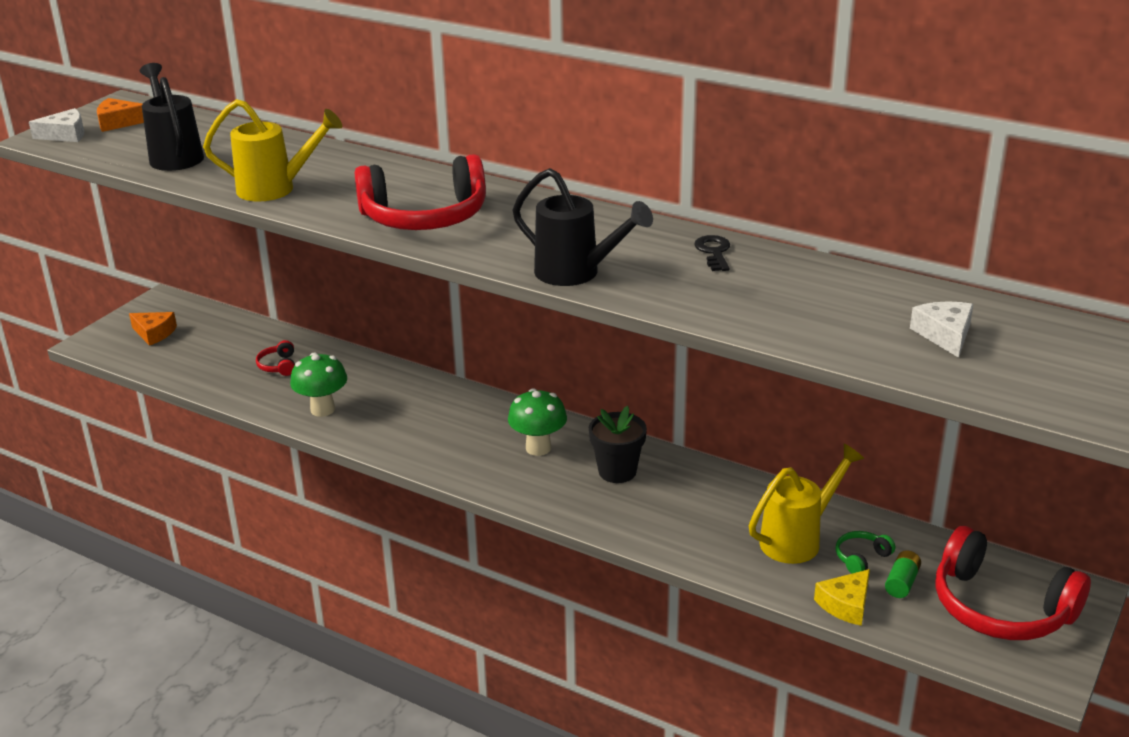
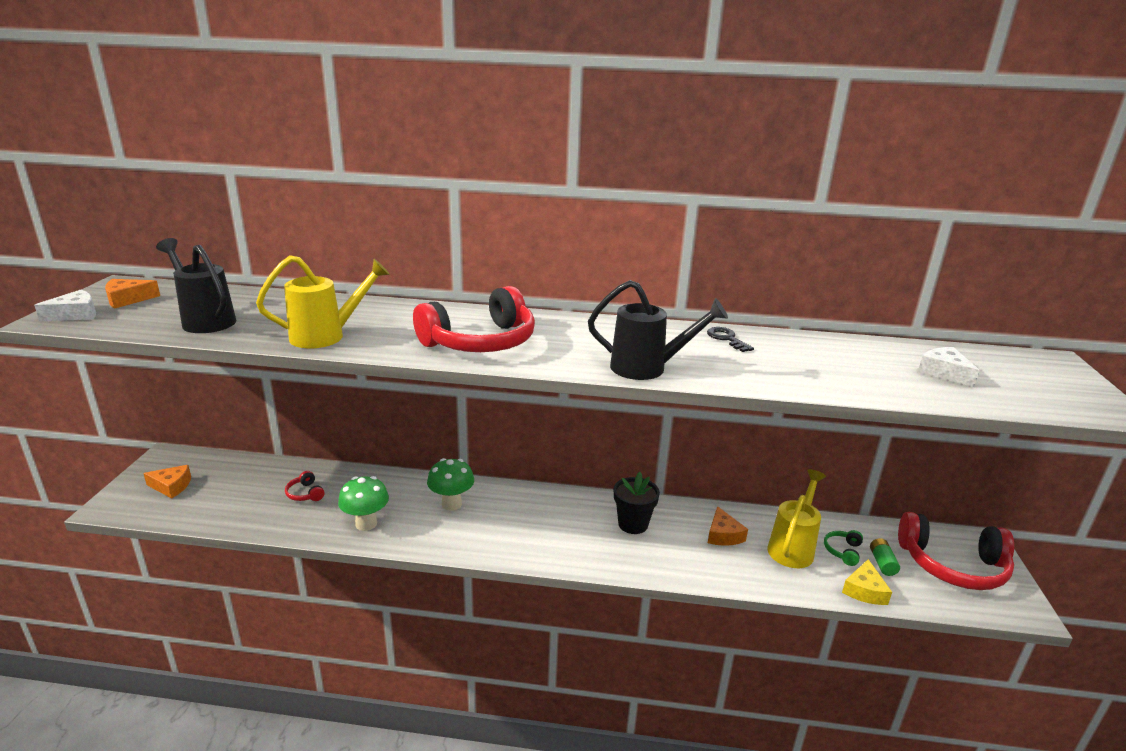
camera: 25 degrees left, 5 degrees down
(538, 448) = (562, 518): green mushroom -> green mushroom (451, 504)
(719, 507) = (723, 535): none -> orange cheese

